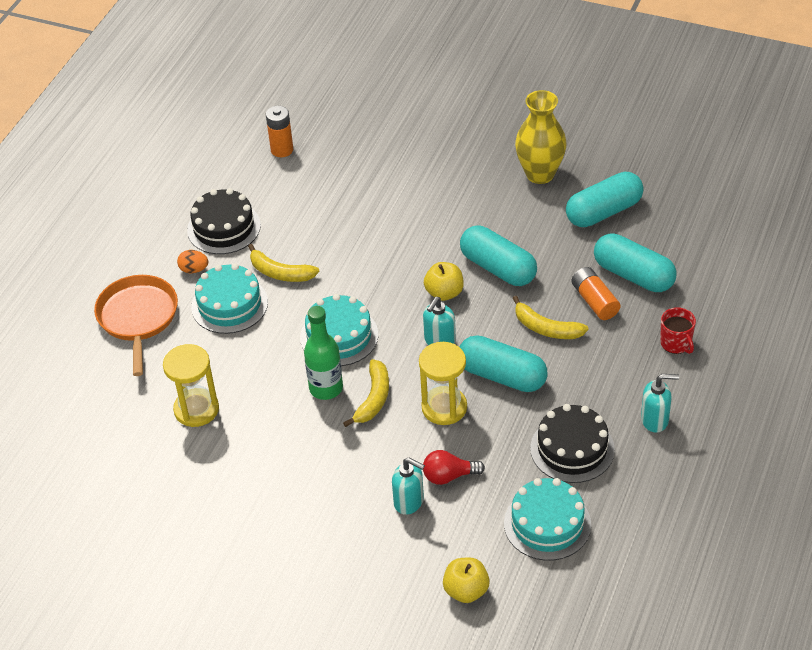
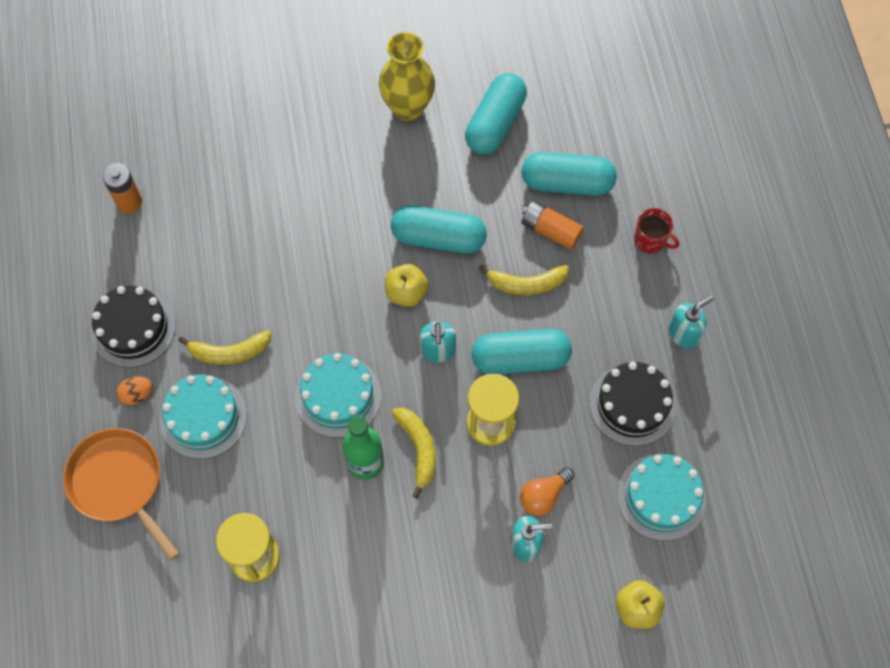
camera: 35 degrees left, 20 degrees up
(449, 476) = (543, 496): red light bulb -> orange light bulb

